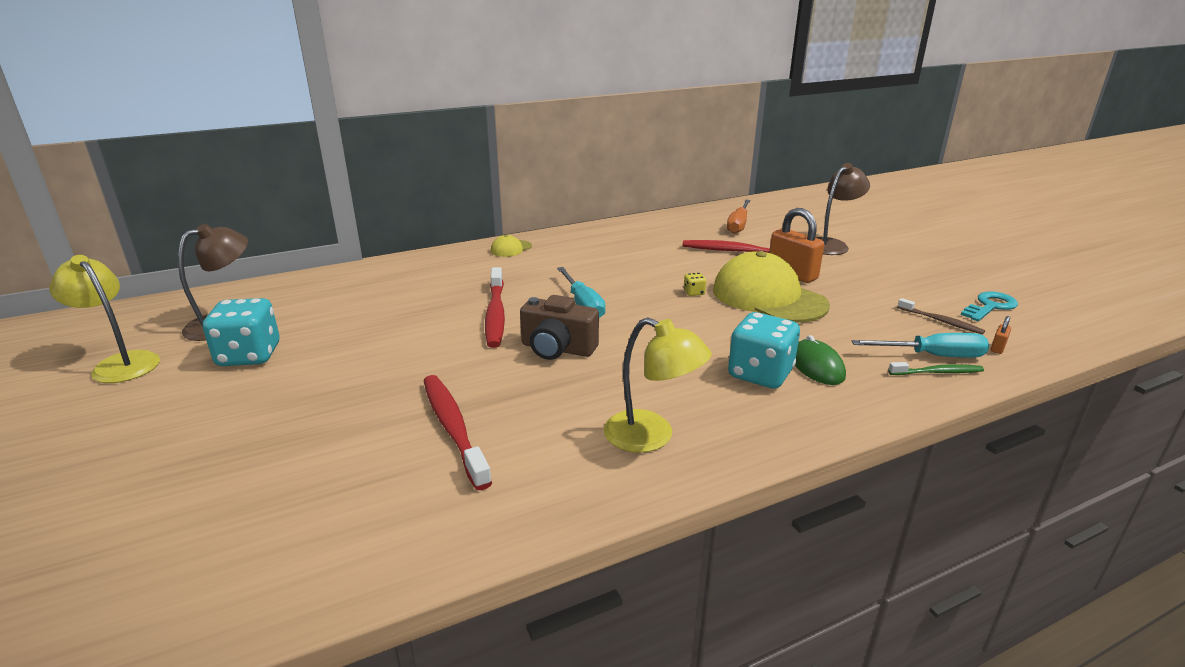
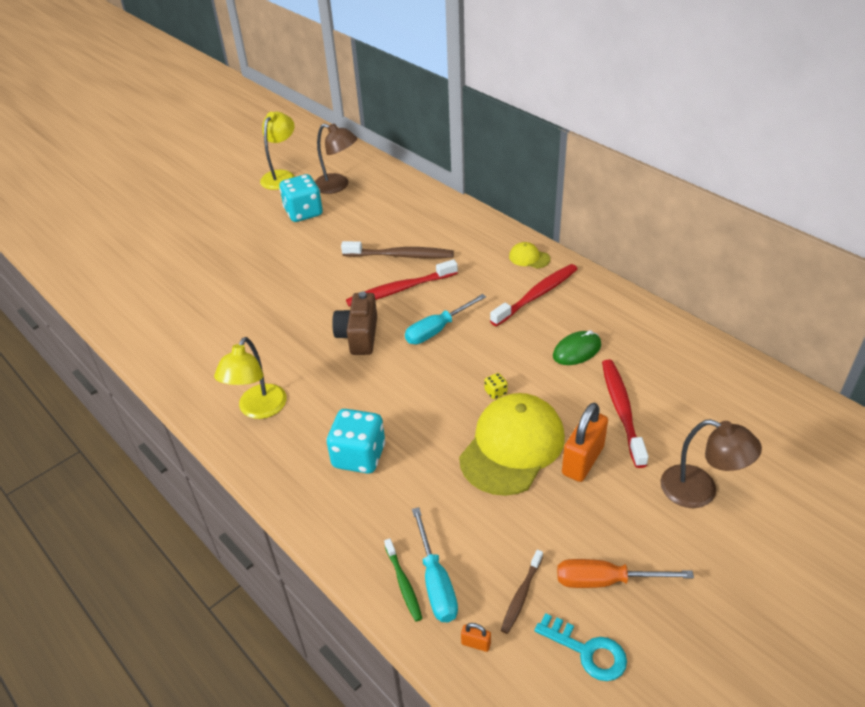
camera: 75 degrees right, 15 degrees up
(433, 305) = (400, 255): none -> brown toothbrush
(453, 428) = (248, 320): red toothbrush -> red toothbrush (536, 295)
(738, 225) = (708, 399): orange screwdriver -> orange screwdriver (605, 581)
(817, 366) = (384, 492): green mouse -> green mouse (577, 351)

